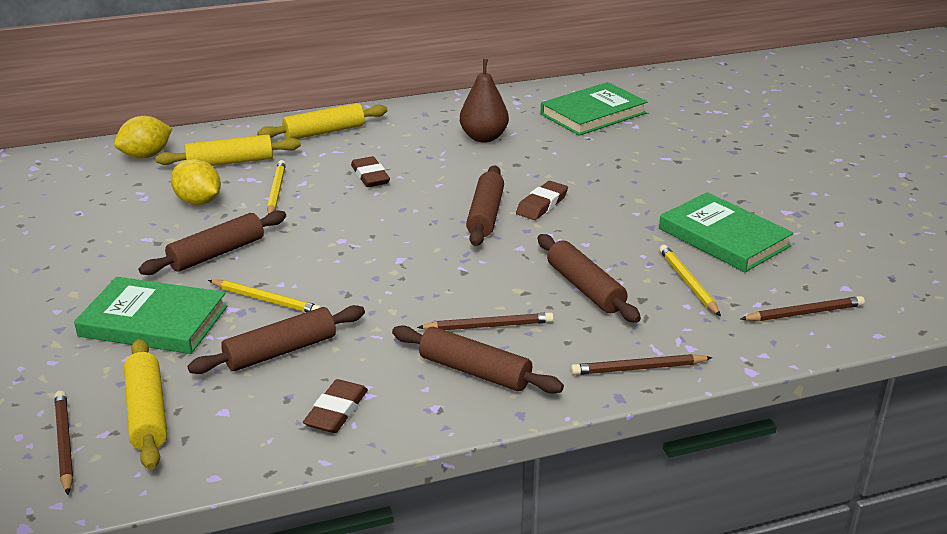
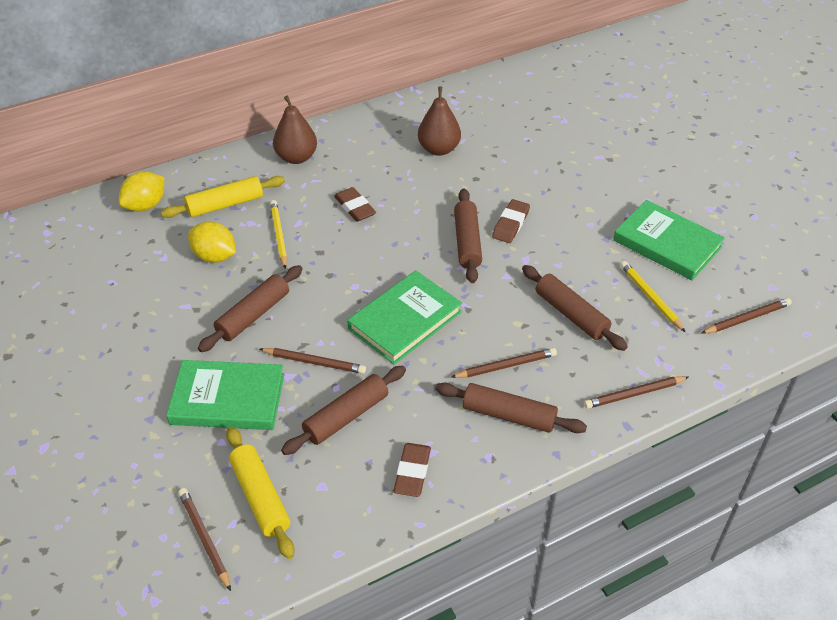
camera: 10 degrees left, 15 degrees up
(266, 300) = (314, 362): yellow pencil -> brown pencil
(324, 132) = (296, 157): yellow rolling pin -> brown pear
(593, 114) = (524, 109): green book -> green book (405, 320)

